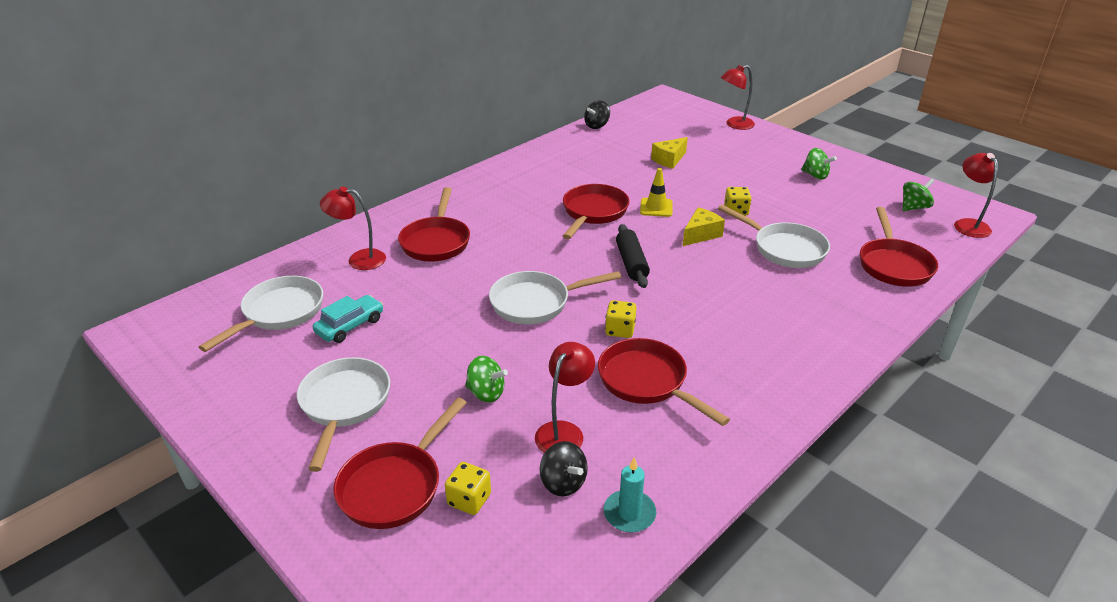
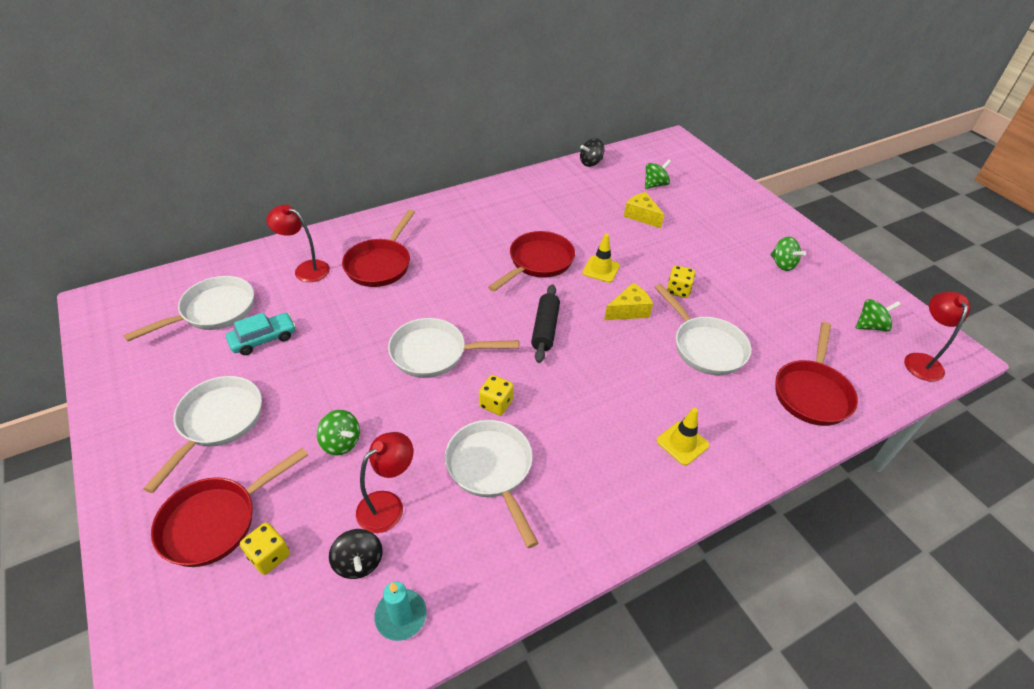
camera: 15 degrees right, 10 degrees up
(647, 382) = (491, 470): red pan -> white pan
(667, 134) = (655, 185): none -> green spinning top
(669, 160) = (641, 216): yellow cheese -> yellow cheese turned 75 degrees clockwise
(734, 125) = (728, 186): red lamp -> none
(806, 324) = (682, 443): none -> yellow traffic cone

